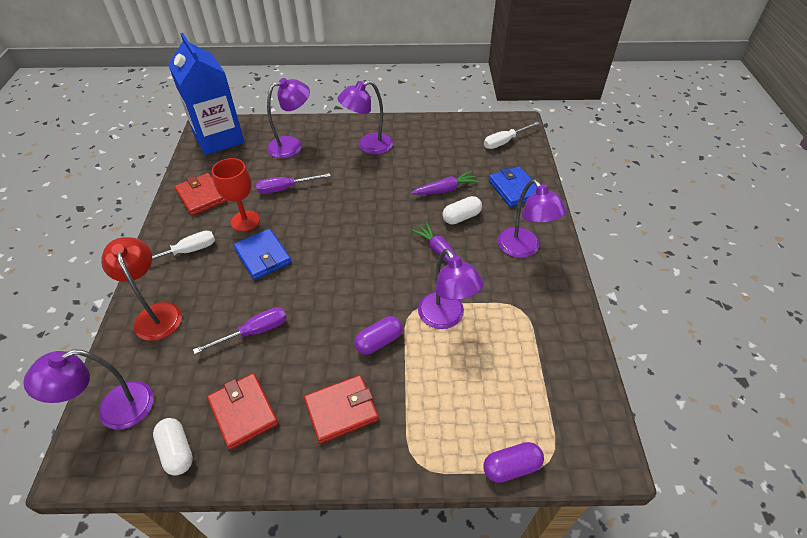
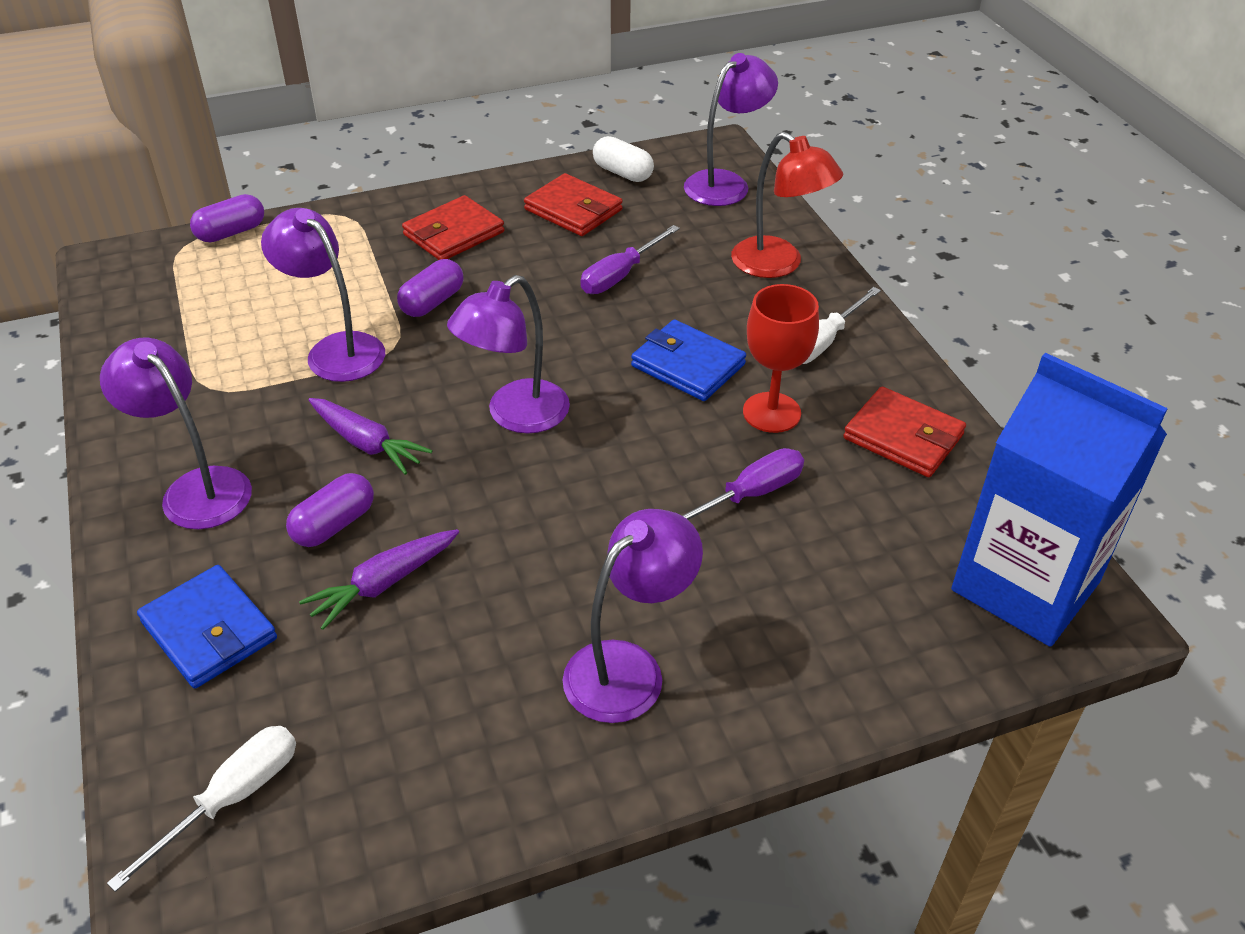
camera: 160 degrees right, 5 degrees down
(292, 145) = (827, 615): purple lamp -> purple lamp (515, 416)
(461, 217) = (334, 524): white capsule -> purple capsule

